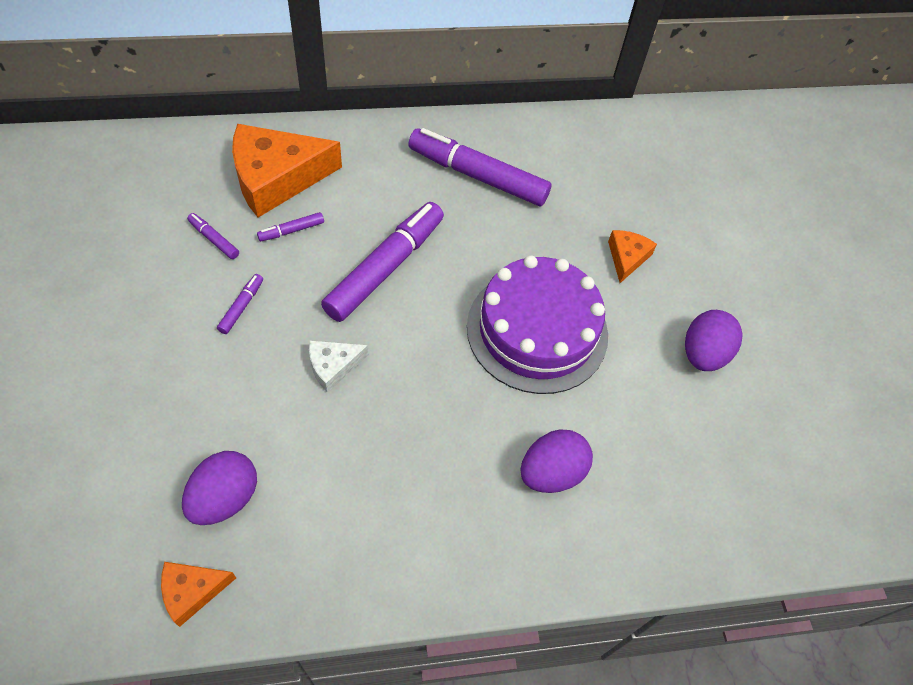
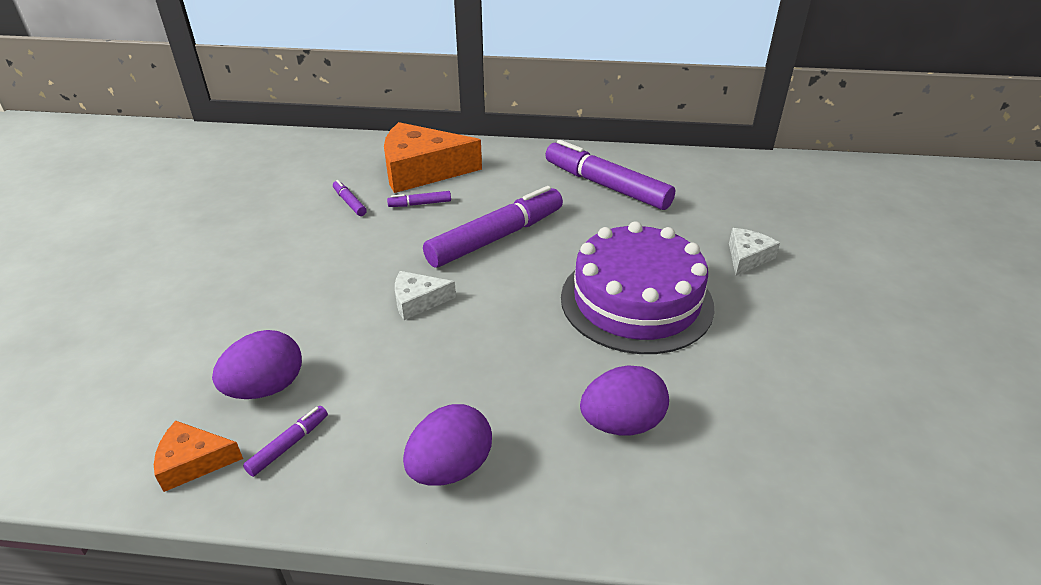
camera: 20 degrees right, 20 degrees down
(241, 307) = (352, 248): purple marker -> purple marker (289, 445)
(627, 258) = (747, 257): orange cheese -> white cheese
(703, 354) = (825, 344): purple egg -> purple egg (450, 468)

